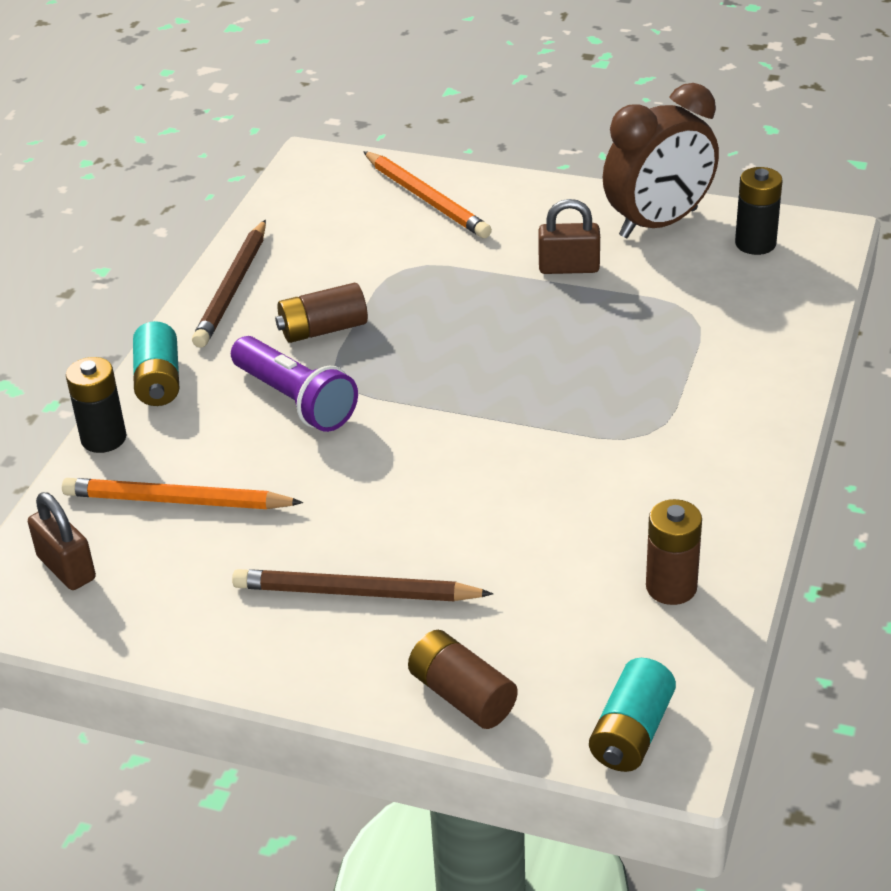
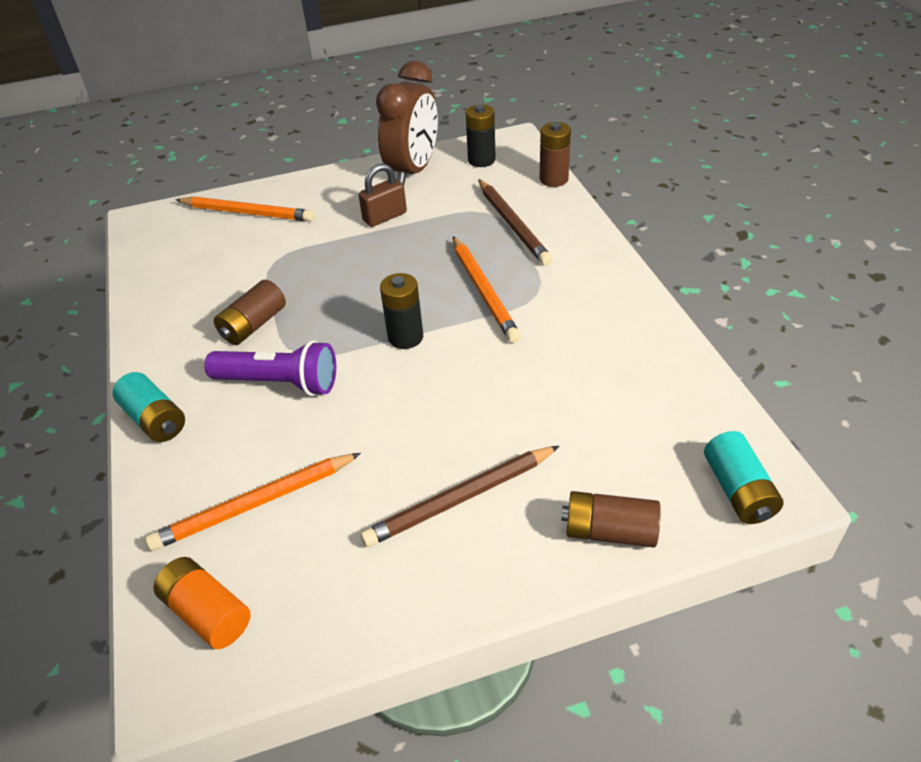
camera: 35 degrees left, 5 degrees up
(66, 568) = (207, 612): brown padlock -> orange battery
(103, 438) = (146, 487): black battery -> black battery (405, 337)
(232, 288) = (156, 327): brown pencil -> brown pencil (513, 224)
(590, 403) = (484, 291): none -> orange pencil
(671, 587) = (655, 380): brown battery -> brown battery (553, 179)

